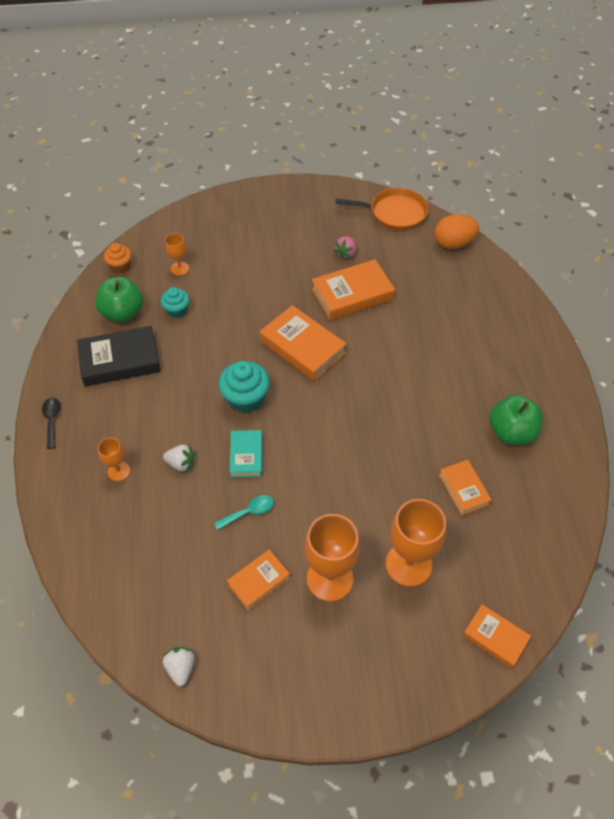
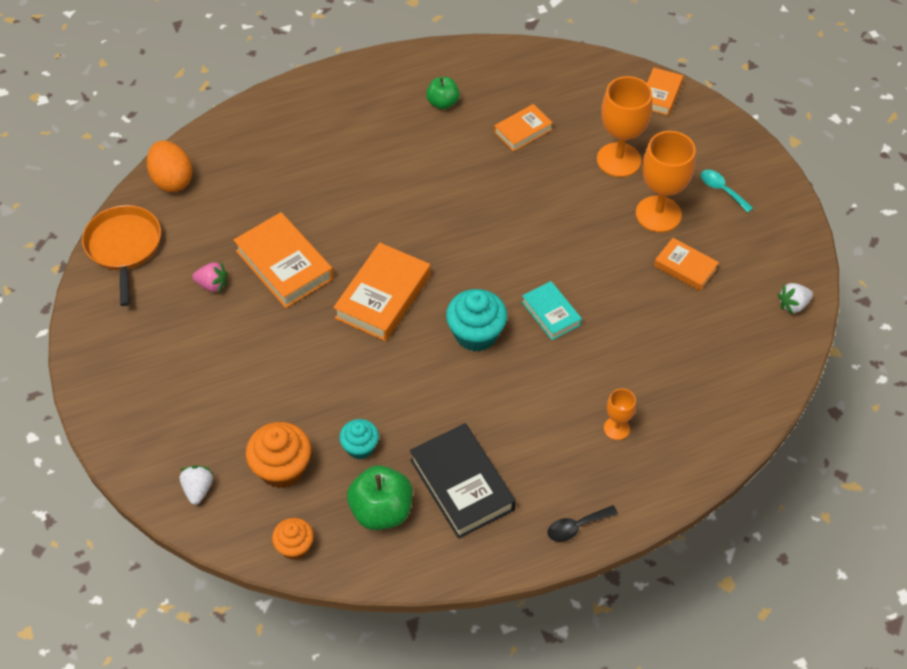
camera: 105 degrees left, 0 degrees up
(180, 268) = (282, 468): orange goblet -> orange cupcake
(181, 463) = (584, 371): white strawberry -> white strawberry (198, 489)
(246, 456) = (551, 313): turquoise book -> turquoise book turned 75 degrees clockwise
(249, 512) = (616, 294): turquoise spoon -> turquoise spoon (721, 190)
(511, 432) = (443, 103): green apple -> green apple, size x0.63

